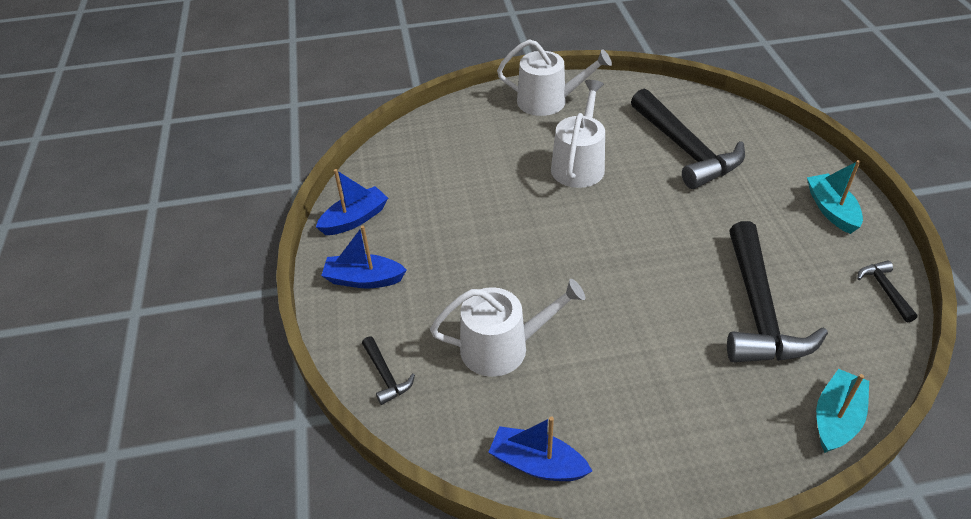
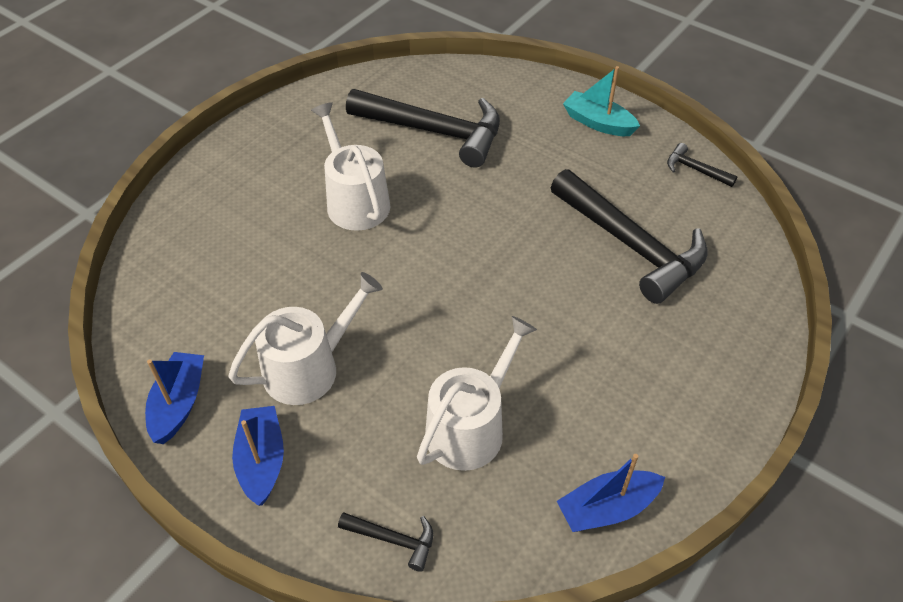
camera: 45 degrees left, 5 degrees up
(364, 279) = (262, 461): blue boat -> blue boat turned 120 degrees clockwise
(548, 101) = (257, 151): white watering can -> white watering can (309, 367)
(836, 418) = (762, 297): turquoise boat -> none

